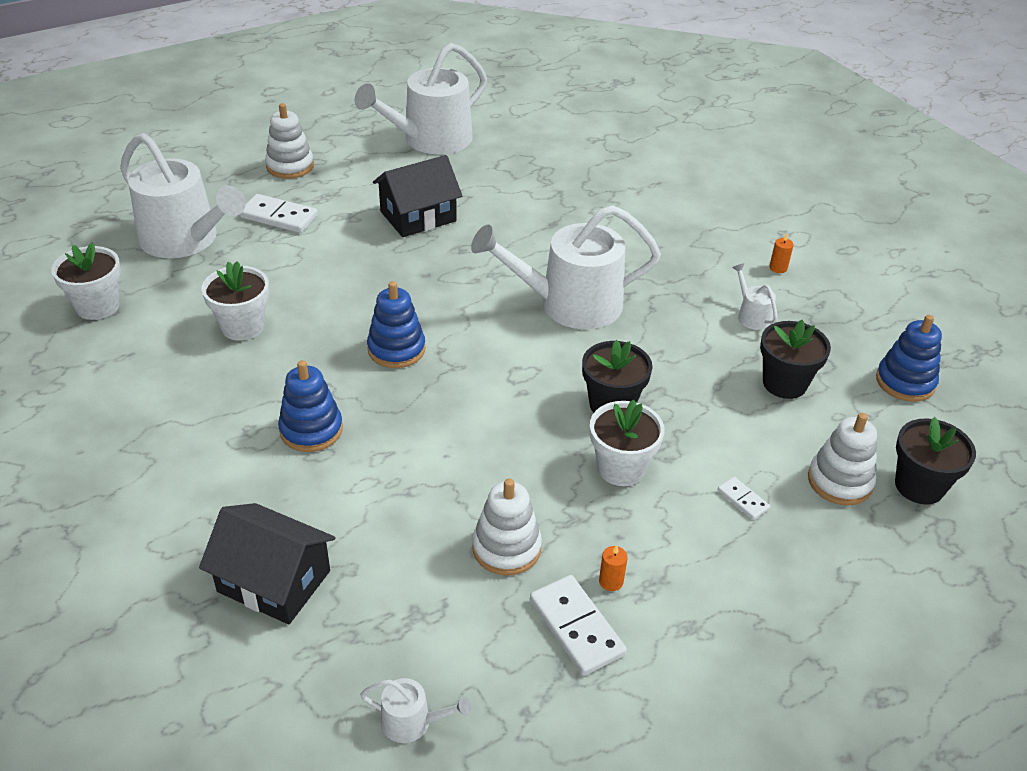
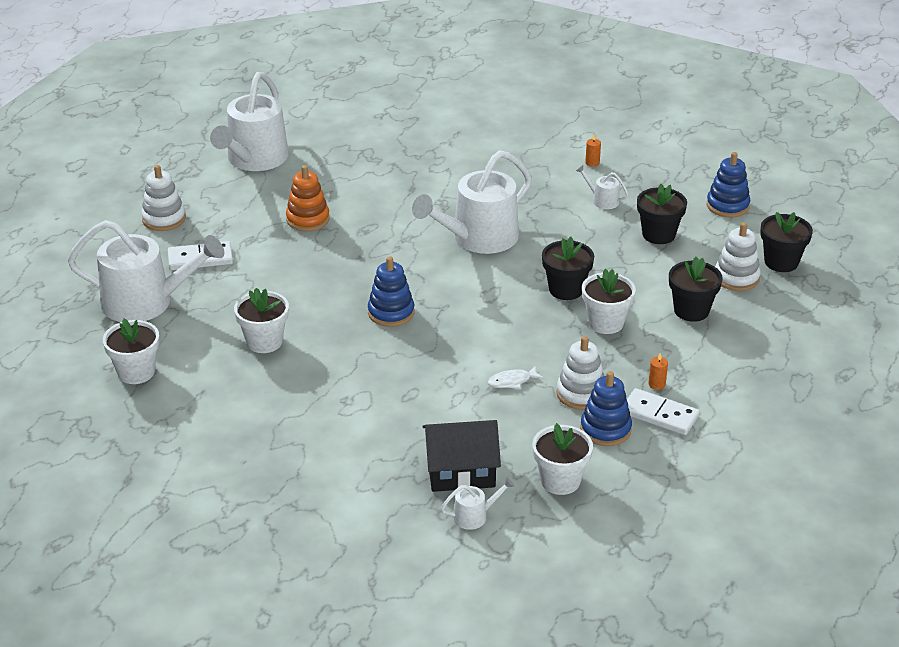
camera: 30 degrees left, 5 degrees down
(311, 430) = (388, 383): blue stacking toy -> blue stacking toy (605, 429)
(370, 658) = (560, 481): none -> white flower pot
(412, 722) = (615, 498): white watering can -> white watering can (474, 516)
(418, 216) = (308, 219): black house -> orange stacking toy
(443, 492) = (512, 381): none -> white fish
(742, 500) = (691, 310): white domino -> black flower pot

